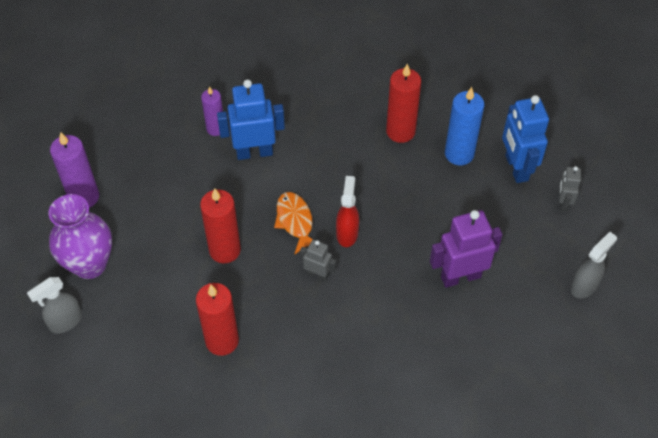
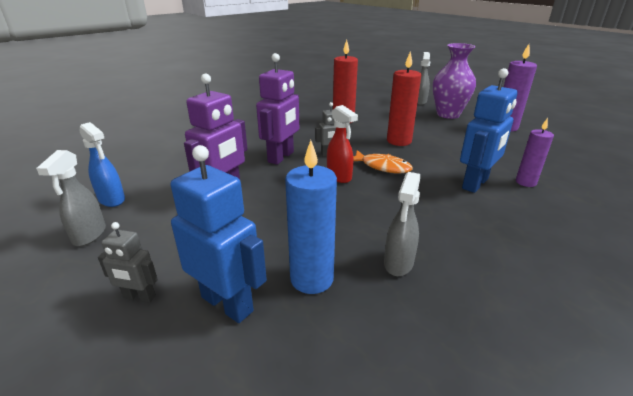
camera: 140 degrees right, 25 degrees down
(368, 302) = (281, 157): none -> purple robot
(400, 131) = (398, 264): red candle -> grey spray bottle
(558, 329) = (112, 200): none -> blue spray bottle
(563, 203) = (139, 297): grey robot -> grey robot turned 135 degrees clockwise

